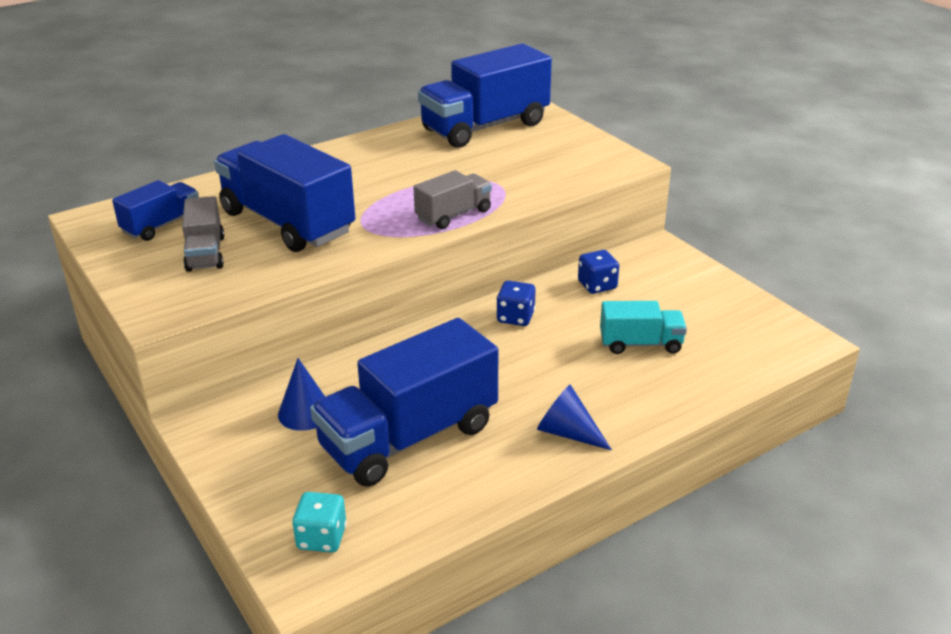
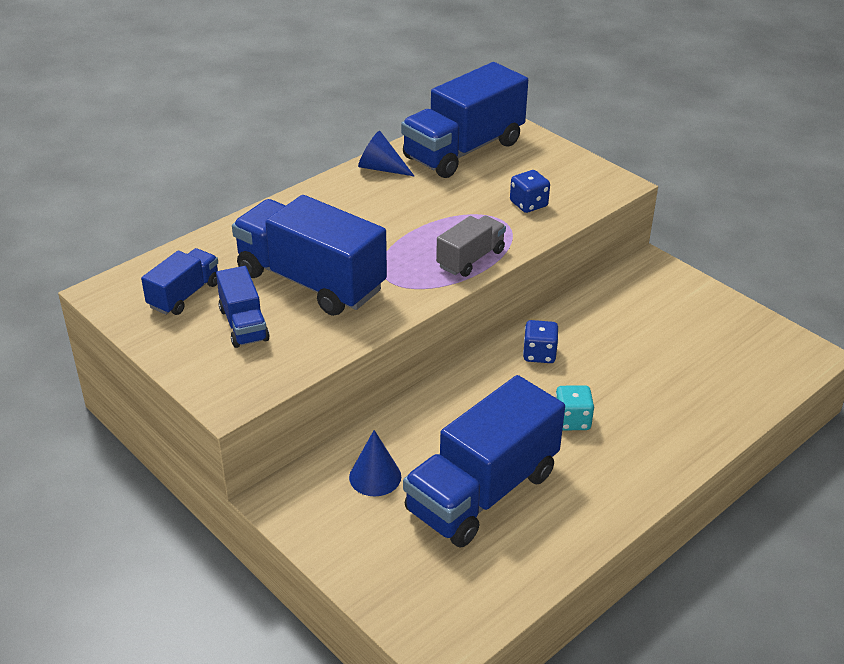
camera: 10 degrees left, 5 degrees up
(205, 253) = (243, 324): grey truck -> blue truck
(322, 538) = (438, 602): turquoise dice -> turquoise dice (572, 420)
(568, 432) = (625, 471): blue cone -> blue cone (381, 168)
(597, 285) = (605, 312): blue dice -> blue dice (528, 204)
(640, 344) = (663, 372): turquoise truck -> none

